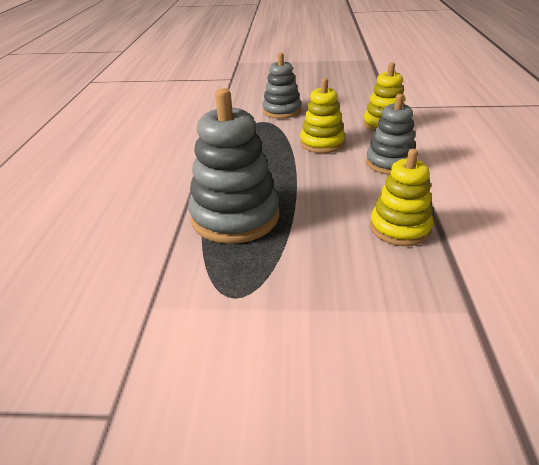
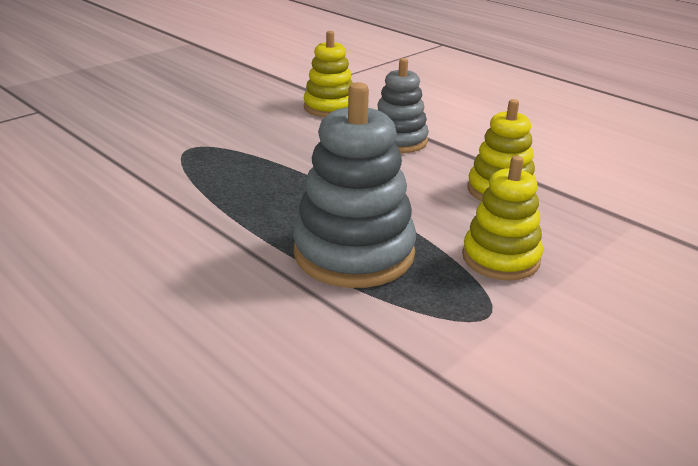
camera: 50 degrees left, 5 degrees down
(281, 111) = (191, 129): grey stacking toy -> none
(322, 143) = (303, 146): yellow stacking toy -> yellow stacking toy (500, 258)

